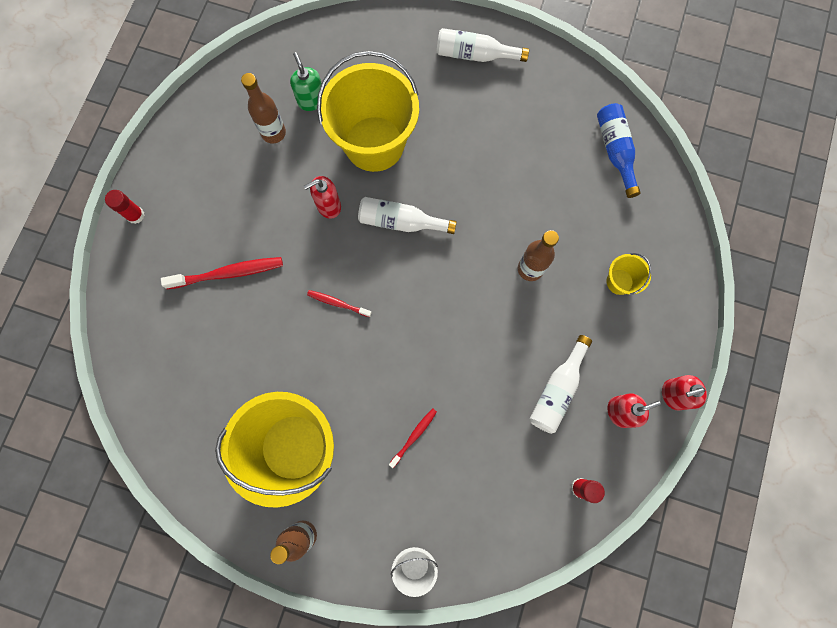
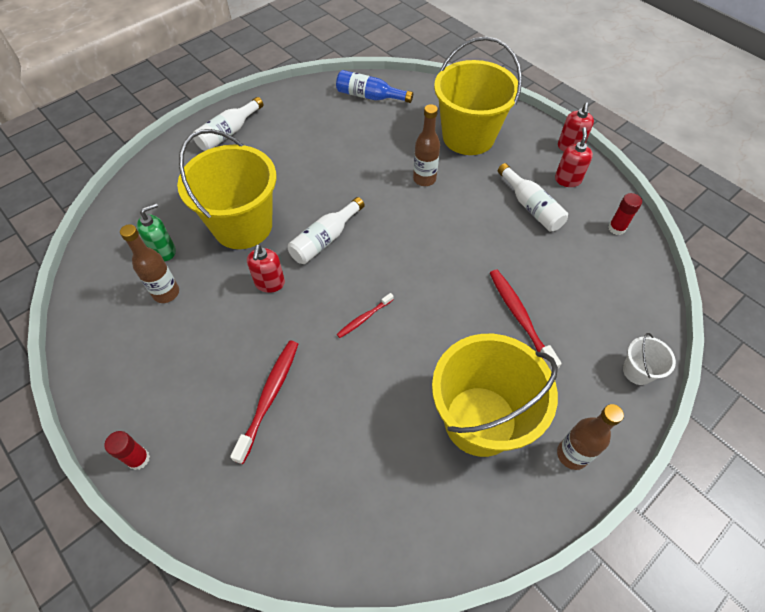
camera: 60 degrees left, 20 degrees down
(311, 100) = (164, 251): green soap dispenser -> green soap dispenser turned 135 degrees clockwise
(414, 436) = (520, 317): red toothbrush -> red toothbrush, size x1.76
(619, 282) = (468, 137): yellow bucket -> yellow bucket, size x2.35

